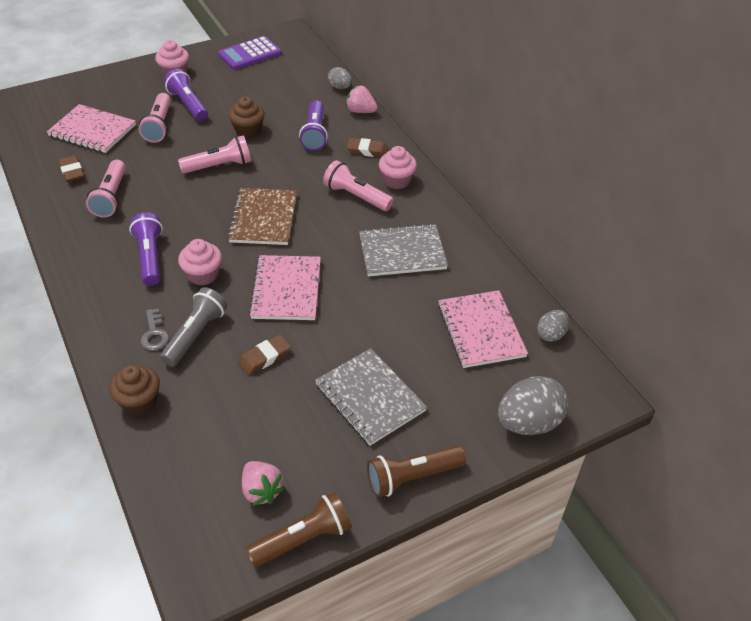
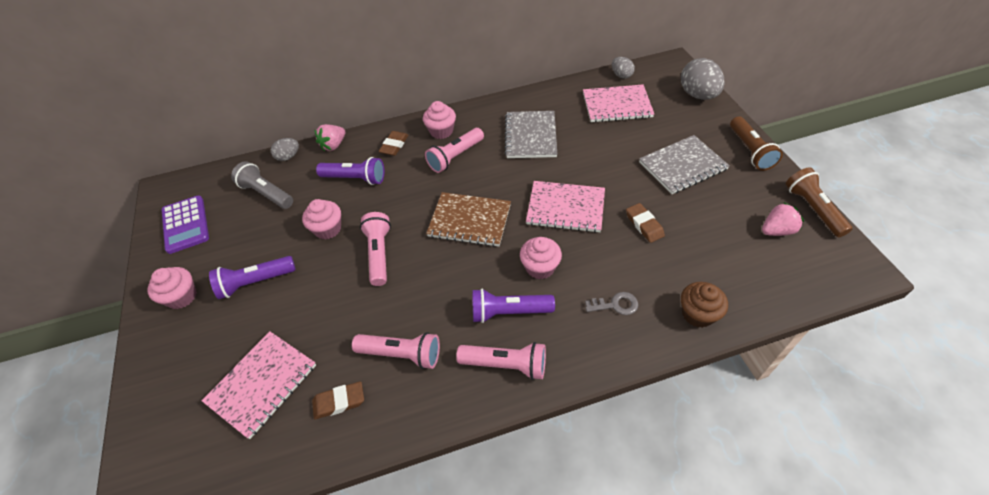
camera: 75 degrees left, 5 degrees up
(159, 126) = (284, 310): pink flashlight -> pink flashlight (506, 365)
(195, 335) = (617, 272): grey flashlight -> grey flashlight (266, 193)
(248, 130) = (328, 229): brown cupcake -> pink cupcake

